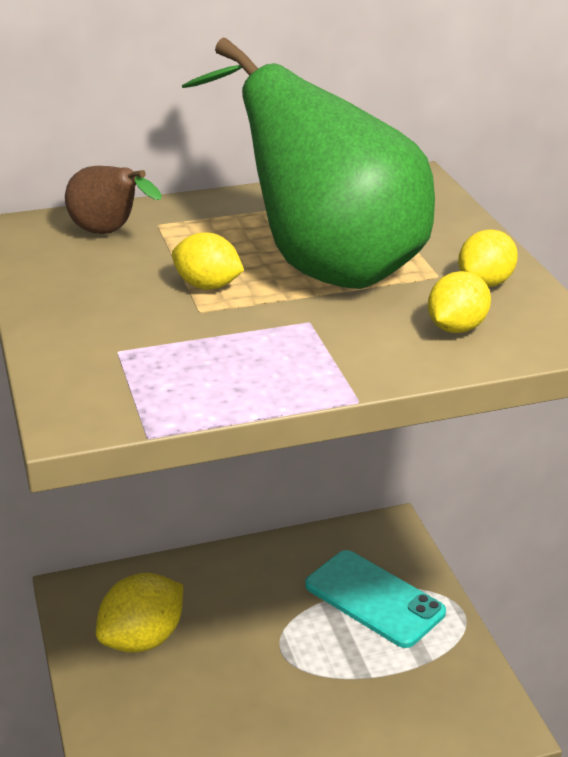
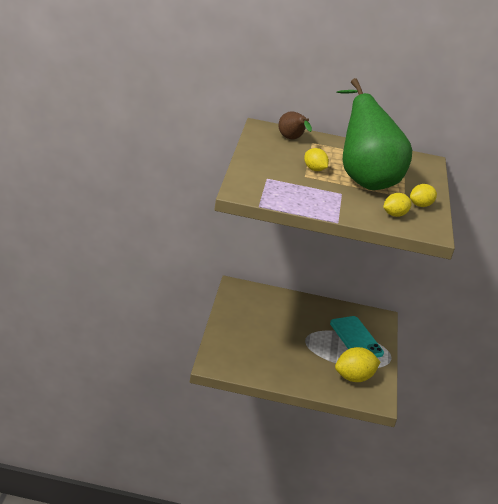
camera: 20 degrees right, 0 degrees up
(142, 639) = (253, 313): yellow lemon -> yellow lemon (353, 377)

